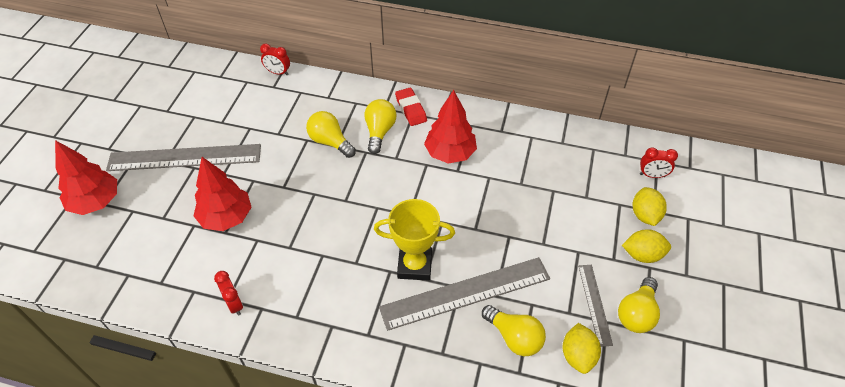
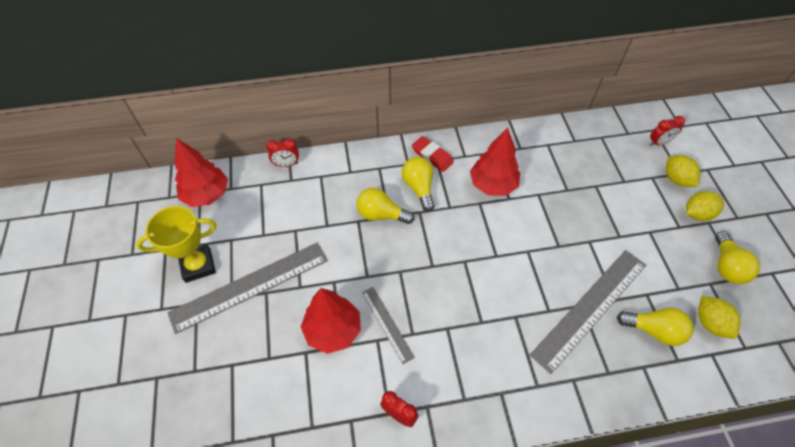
camera: 25 degrees left, 5 degrees up
(96, 202) = (186, 372): red tree -> red tree (207, 195)
(414, 265) = (533, 302): yellow trophy -> yellow trophy (198, 265)
(594, 304) = (692, 272): grey ruler -> grey ruler (387, 324)

